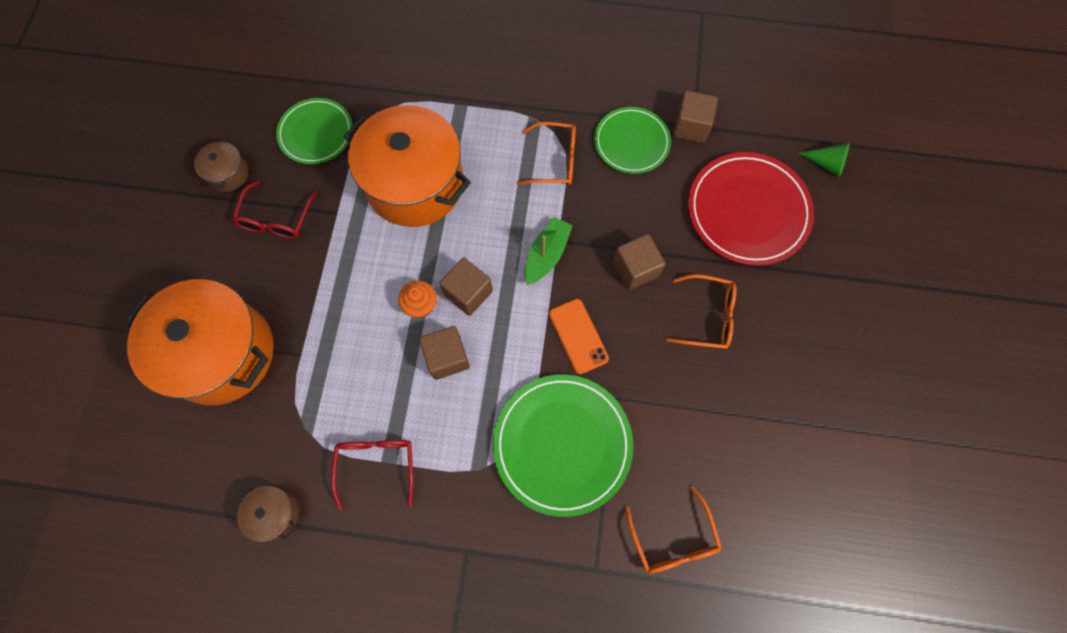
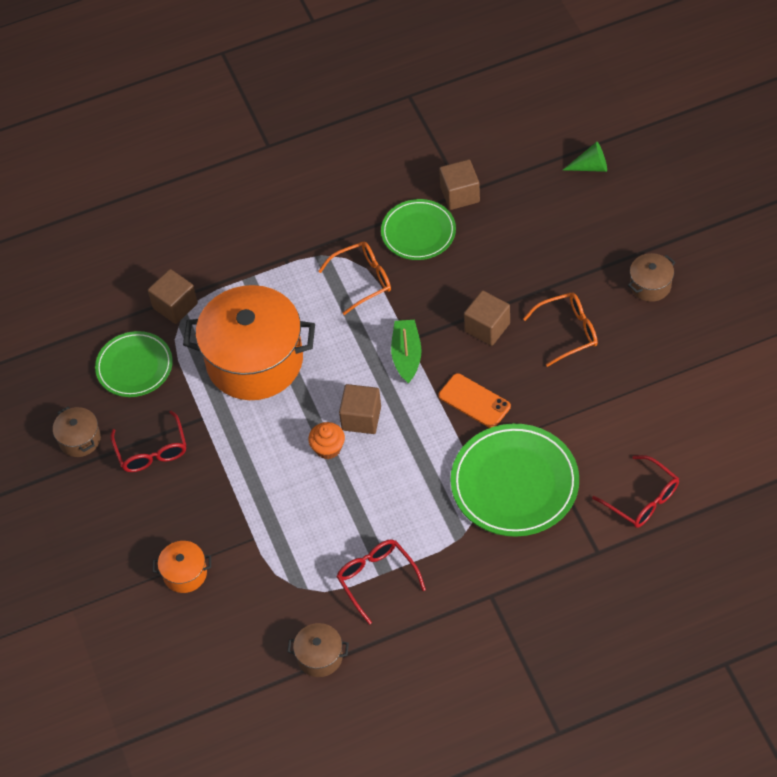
camera: 25 degrees left, 15 degrees down
(222, 353) = (185, 573): orange pot -> orange pot, size x0.43
(447, 357) = (378, 474): brown cube -> brown cube (175, 306)
(673, 539) = (642, 499): orange glasses -> red glasses
(747, 211) = (550, 236): red plate -> none
(814, 314) = (650, 285): none -> brown pot

